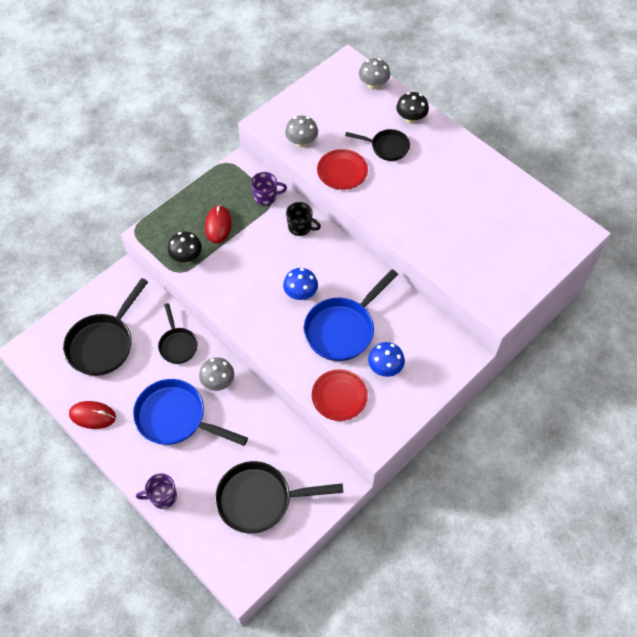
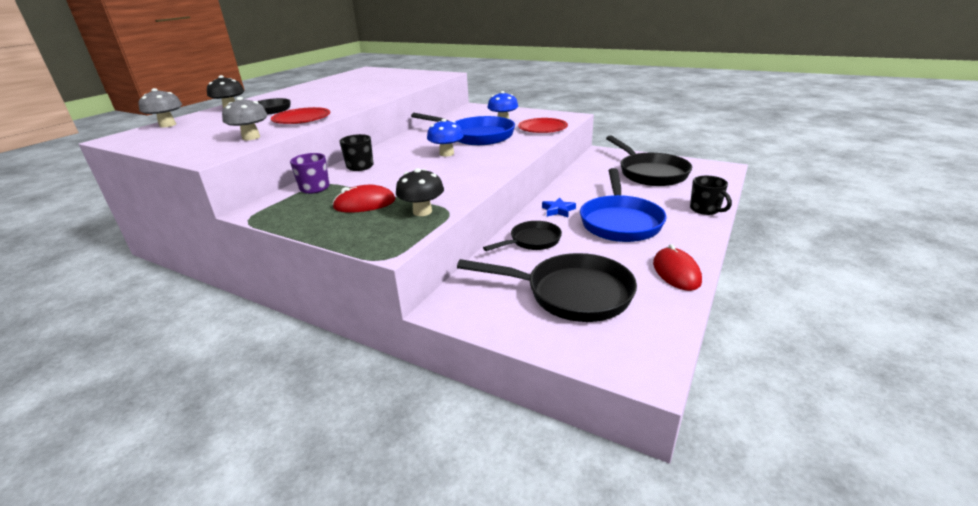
camera: 105 degrees left, 30 degrees down
(162, 496) = (705, 209): purple mug -> black mug
(218, 381) = (558, 210): grey mushroom -> blue star

